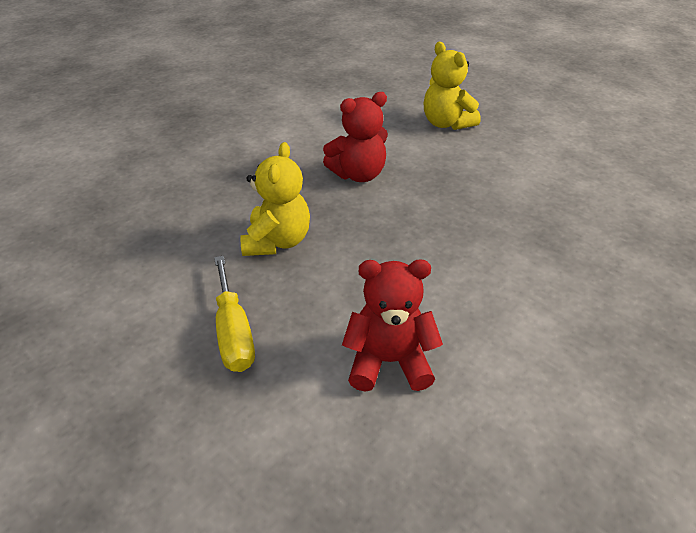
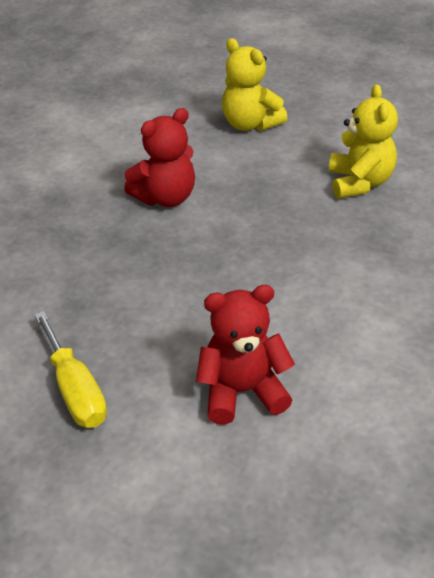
camera: 10 degrees left, 0 degrees up
(277, 241) = (95, 286): yellow teddy bear -> yellow teddy bear (359, 183)

